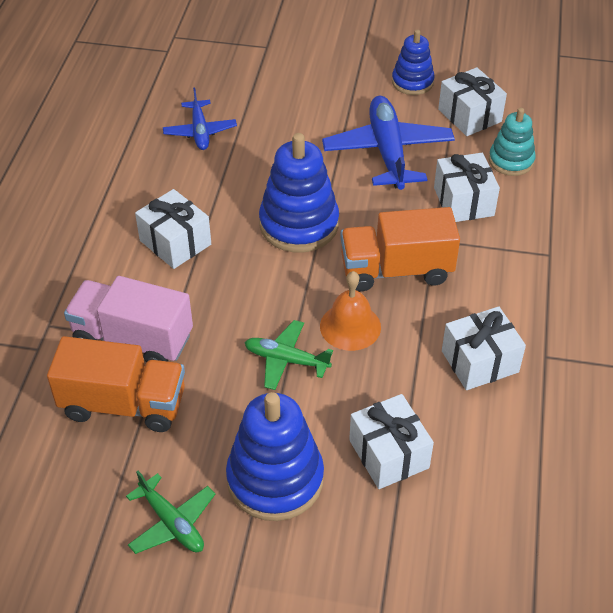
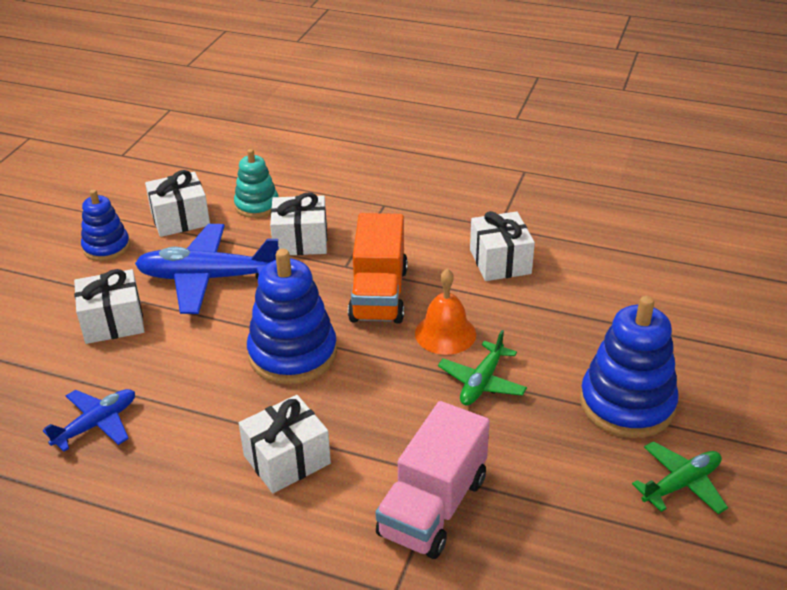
camera: 80 degrees left, 10 degrees down
(124, 404) = (528, 518): orange truck -> none
(200, 131) = (97, 424): blue plane -> blue plane turned 45 degrees counterclockwise
(388, 454) = (598, 328): white gift -> white gift (113, 322)

